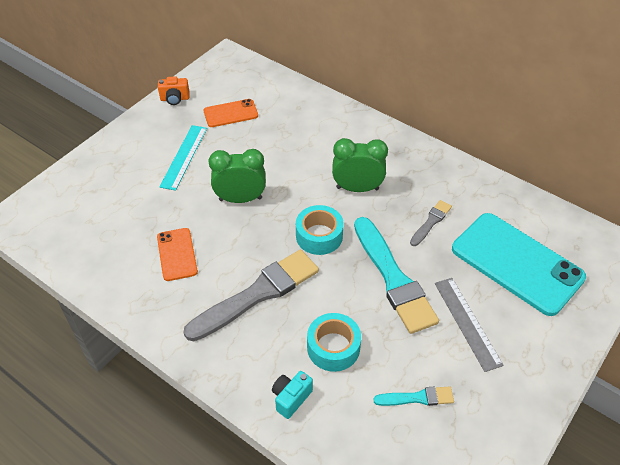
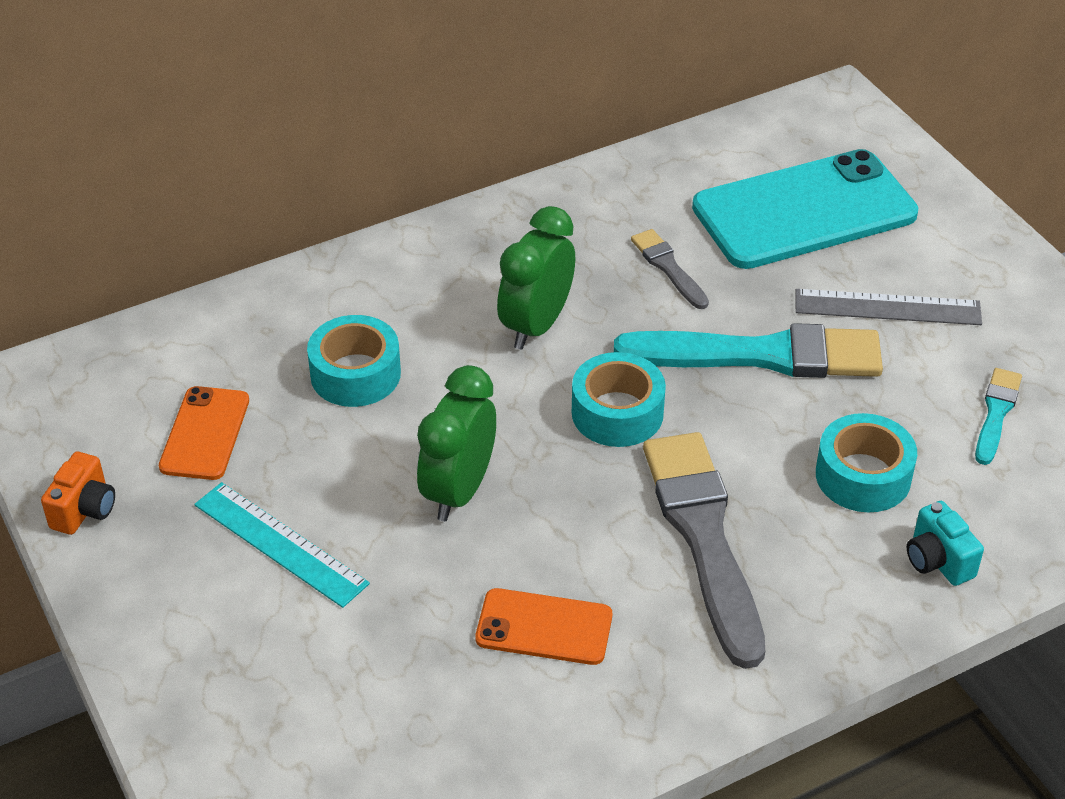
camera: 65 degrees left, 5 degrees down
(289, 142) = (355, 374): none -> turquoise tape

